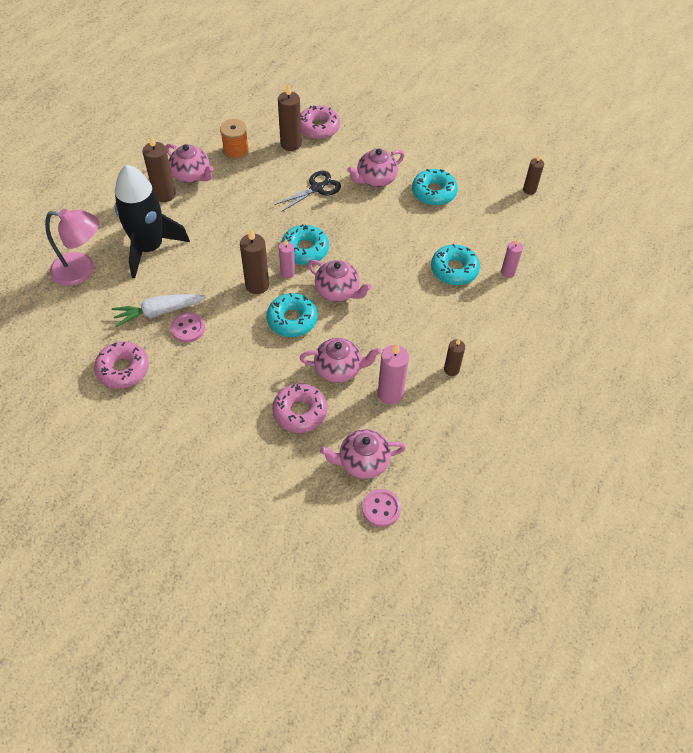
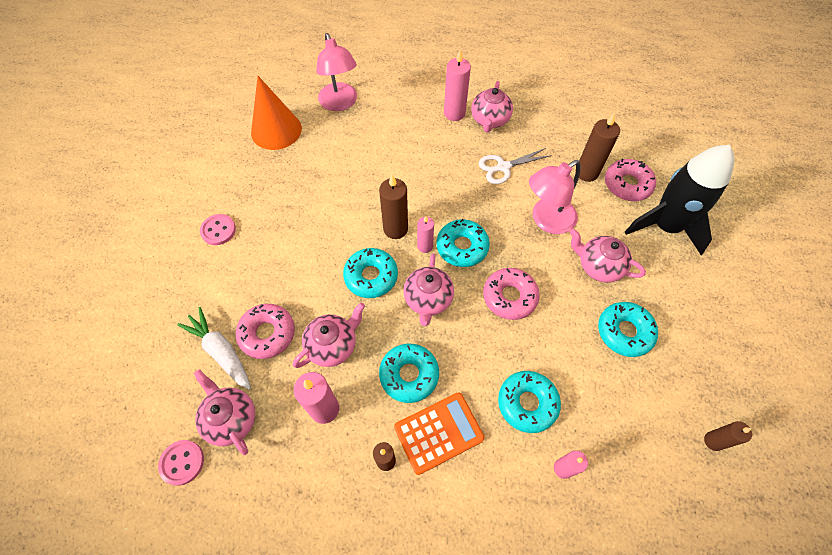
camera: 65 degrees right, 5 degrees up
(74, 332) = (276, 130): none -> orange cone
(123, 369) = (255, 179): pink donut -> pink donut (509, 297)
(149, 248) = (389, 133): black rocket -> black rocket (665, 226)
(159, 312) = (325, 173): white carrot -> white carrot (221, 351)
(164, 194) = (454, 113): brown candle -> pink candle
(188, 328) = (319, 201): pink button -> pink button (218, 230)
(236, 151) = (543, 136): orange spool -> none
(247, 189) = (503, 167): none -> white scissors
(317, 188) = (546, 220): black scissors -> pink lamp
(339, 369) = (333, 345): pink teapot -> pink teapot turned 105 degrees counterclockwise
(393, 329) = (409, 375): none -> turquoise donut
(447, 329) = (439, 432): none -> orange calculator

